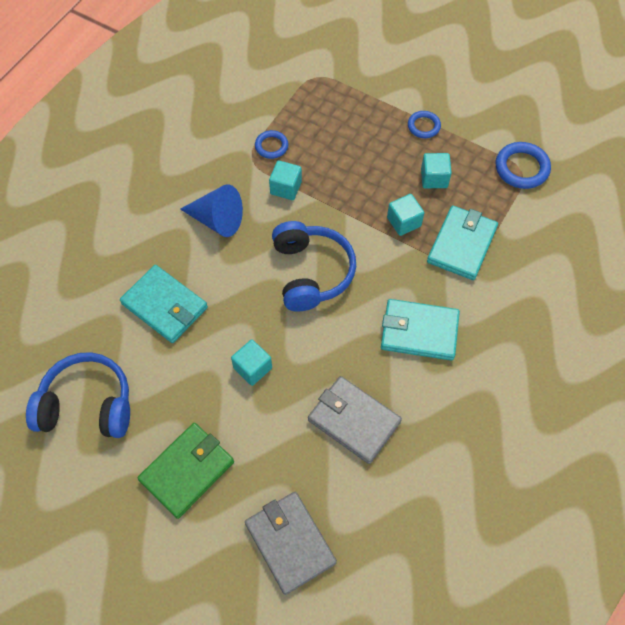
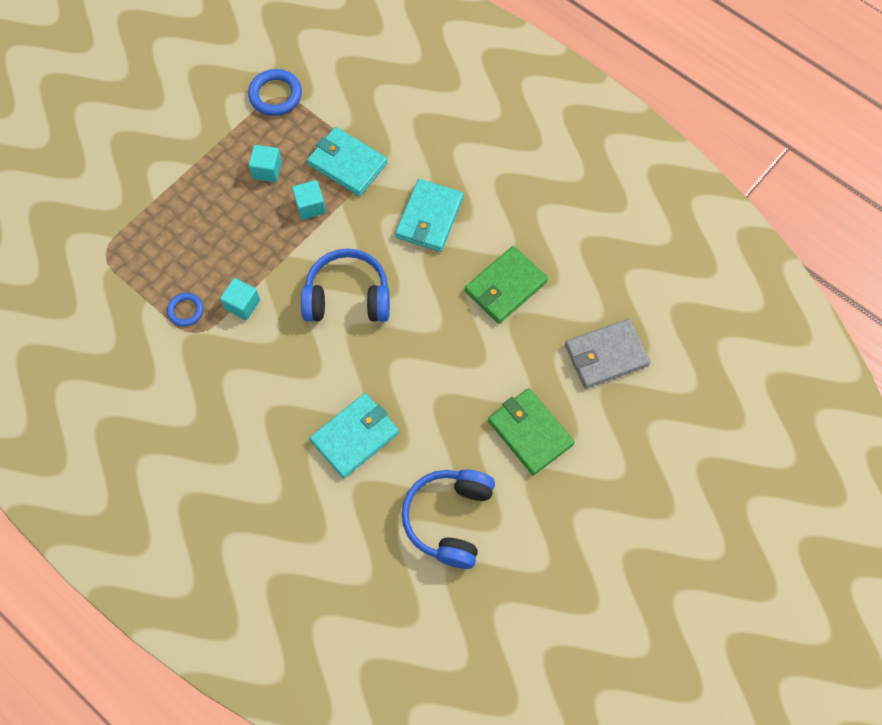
camera: 80 degrees left, 5 degrees up
(217, 220) = (265, 375): blue cone -> none
(252, 368) = (438, 363): turquoise cube -> none
(354, 421) = (505, 287): grey wallet -> green wallet
(423, 126) = (202, 166): blue ring -> none

